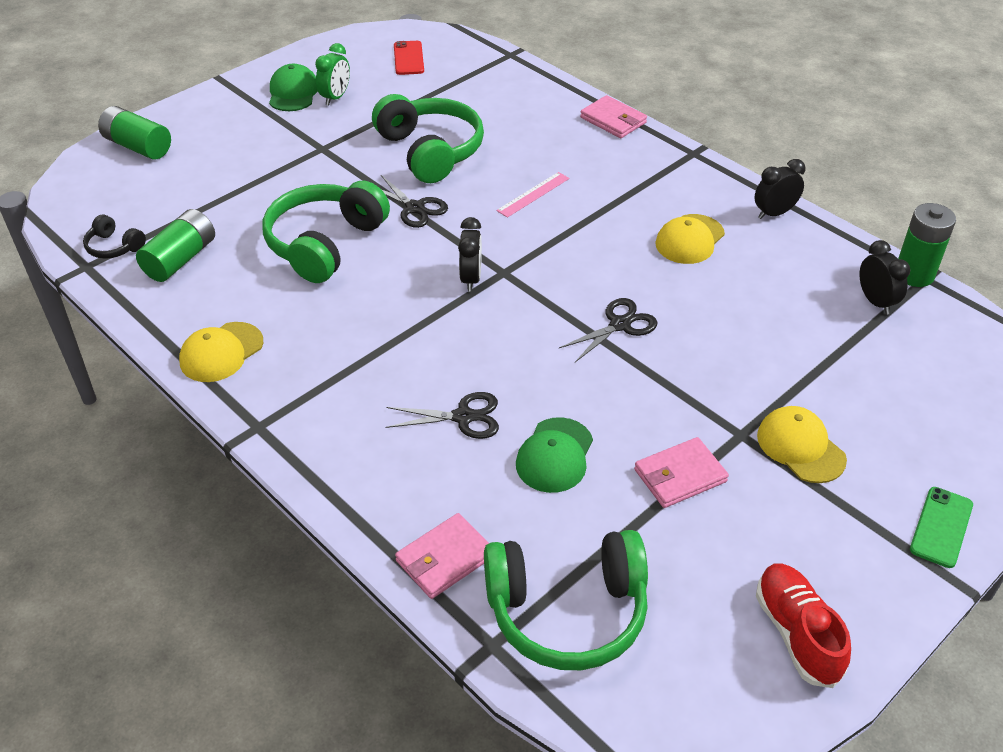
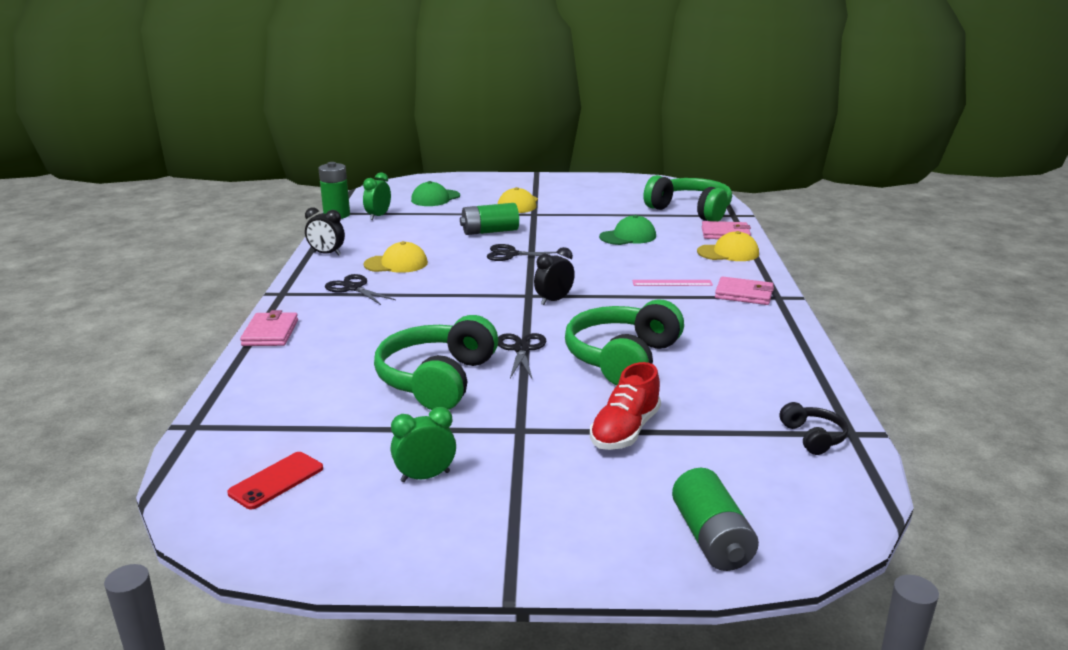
camera: 135 degrees left, 20 degrees down
(180, 259) = (755, 400): green battery -> green battery (490, 231)
(221, 352) = (771, 334): yellow cap -> yellow cap (728, 253)
(293, 92) = (456, 510): green cap -> green cap (435, 198)
(325, 244) = (622, 358): green headphones -> green headphones turned 135 degrees clockwise
(463, 417) = (653, 260): black scissors -> black scissors (353, 288)
(533, 194) = (428, 319): pink ruler -> pink ruler (672, 283)
(680, 476) = (583, 216): pink wallet -> pink wallet (744, 294)
(797, 633) = (613, 184): red shoe -> red shoe (625, 431)
(875, 302) = (378, 216): black clock -> green clock
(941, 527) = (513, 180): green phone -> none

